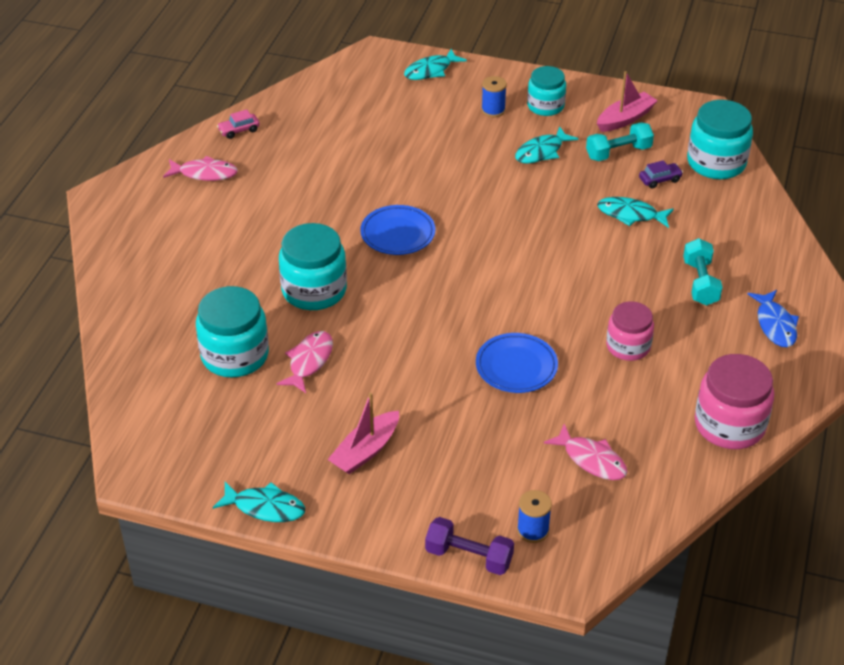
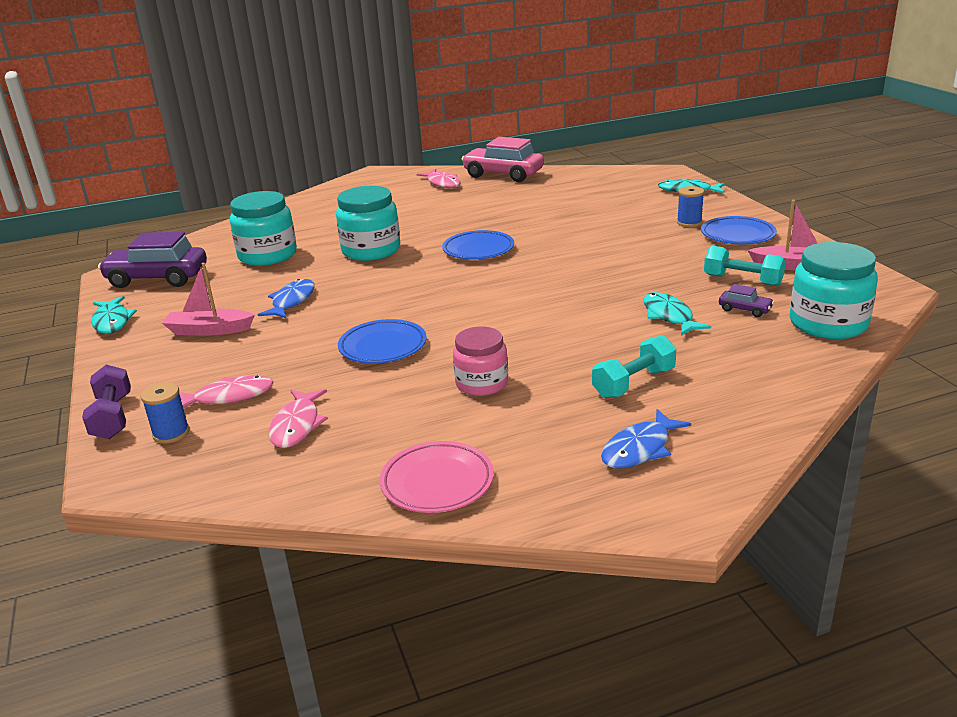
camera: 55 degrees right, 15 degrees down
(192, 447) = (157, 278): none -> purple car
(239, 130) = (503, 174): pink car -> pink car, size x2.29
(309, 361) = (290, 277): pink fish -> pink fish (229, 397)
(366, 381) = (292, 301): none -> blue fish
(541, 152) = (677, 255): turquoise fish -> none
(545, 106) = (737, 235): turquoise jar -> blue plate
(729, 425) = (437, 482): pink jar -> pink plate

